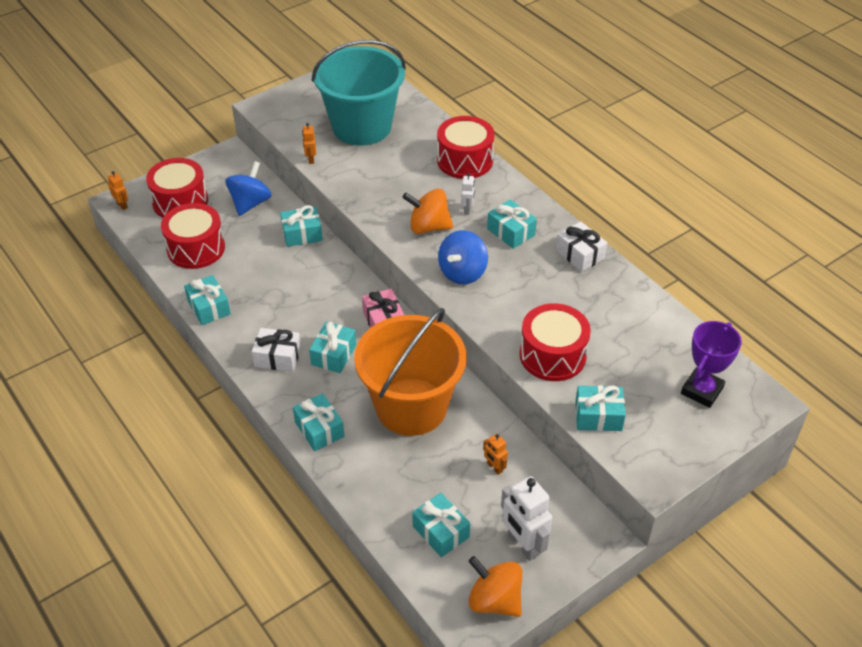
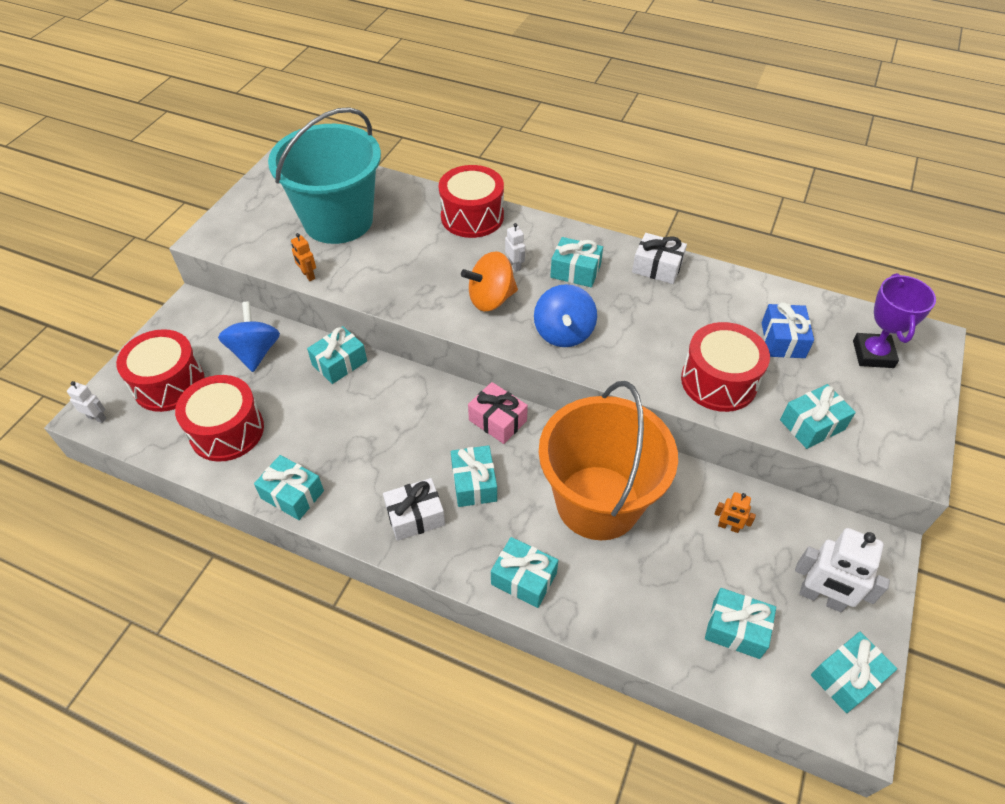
camera: 30 degrees left, 5 degrees up
(122, 205) = (97, 417): orange robot -> white robot
(494, 600) = (847, 677): orange spinning top -> turquoise gift
(634, 349) = (783, 340): none -> blue gift

